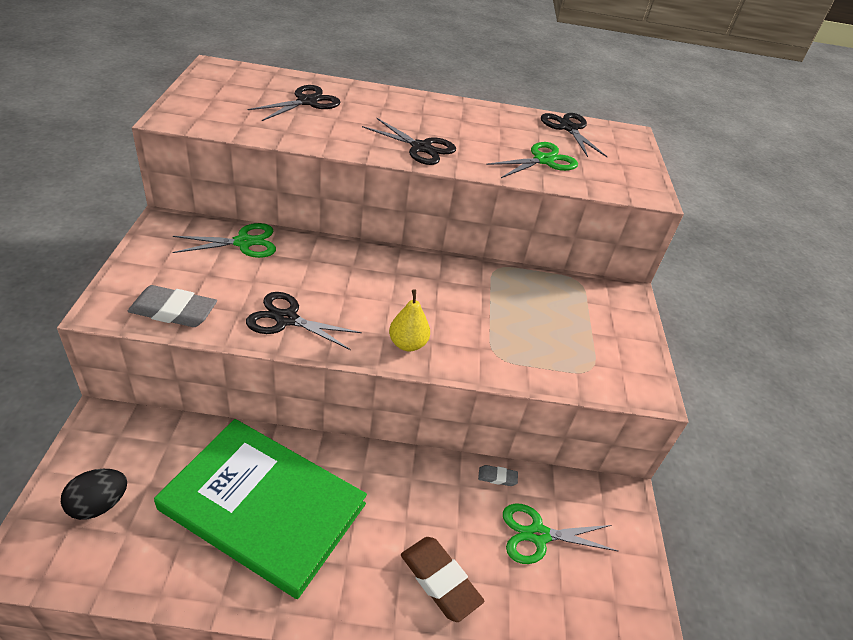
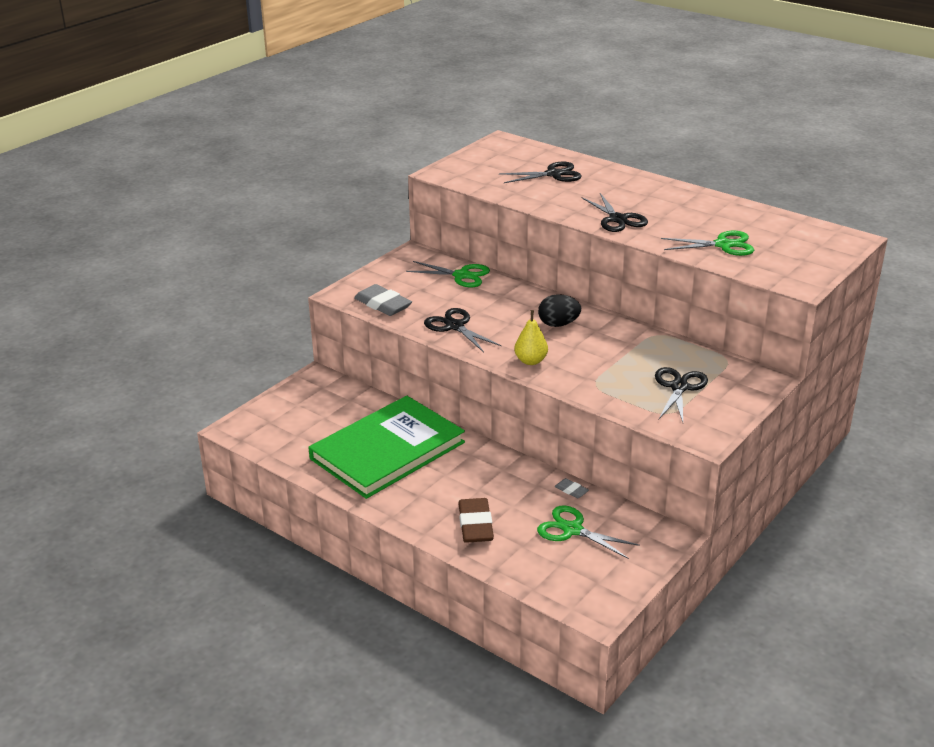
camera: 40 degrees right, 10 degrees down
(99, 505) = (290, 417): black egg -> black egg (558, 324)
(263, 507) = (387, 450): green book -> green book turned 75 degrees clockwise
(568, 128) = (785, 226): black scissors -> black scissors (679, 387)

